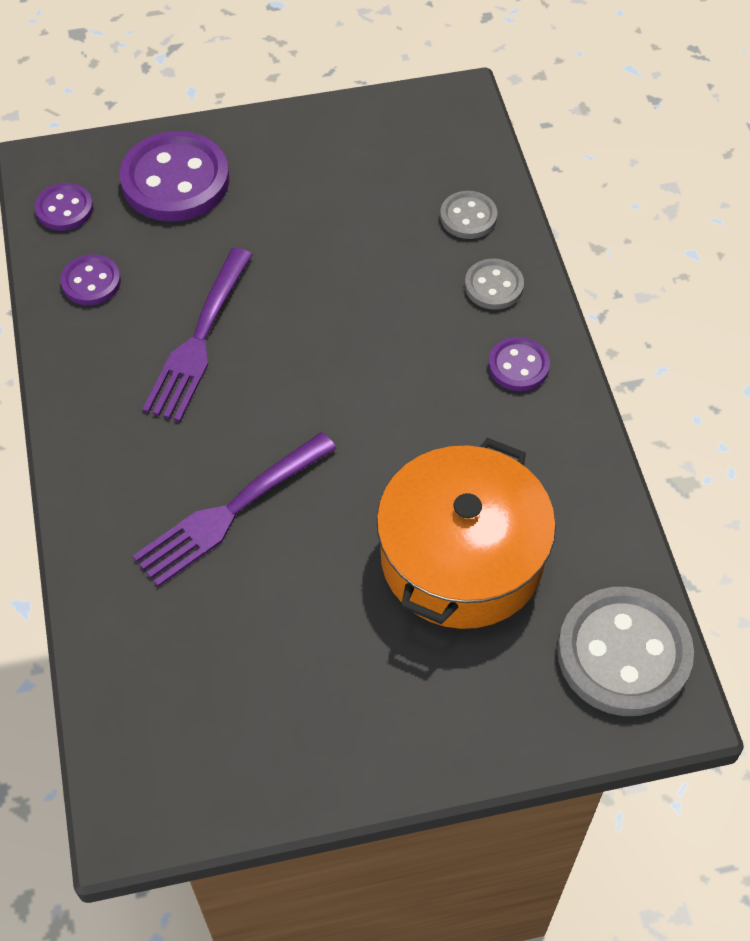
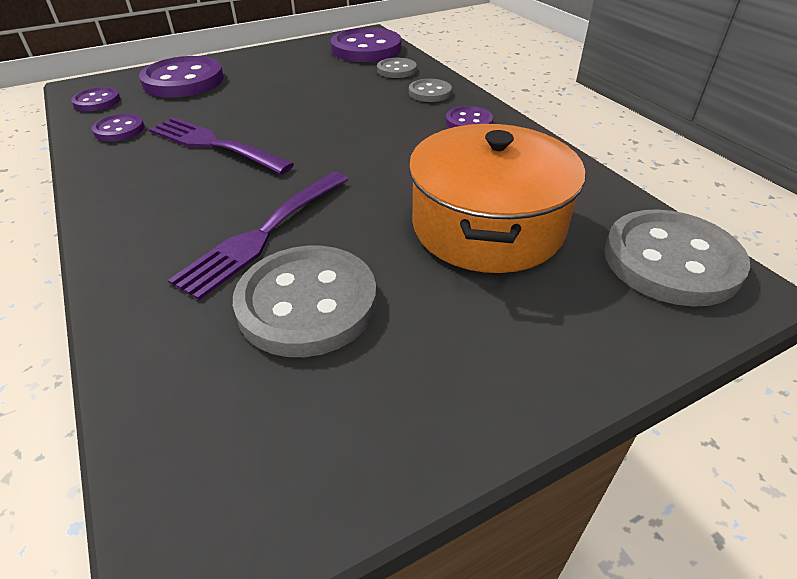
camera: 15 degrees left, 15 degrees down
(199, 340) = (214, 144): purple fork -> purple fork turned 120 degrees clockwise
(254, 616) = (307, 303): none -> grey button
(443, 146) = (366, 49): none -> purple button

